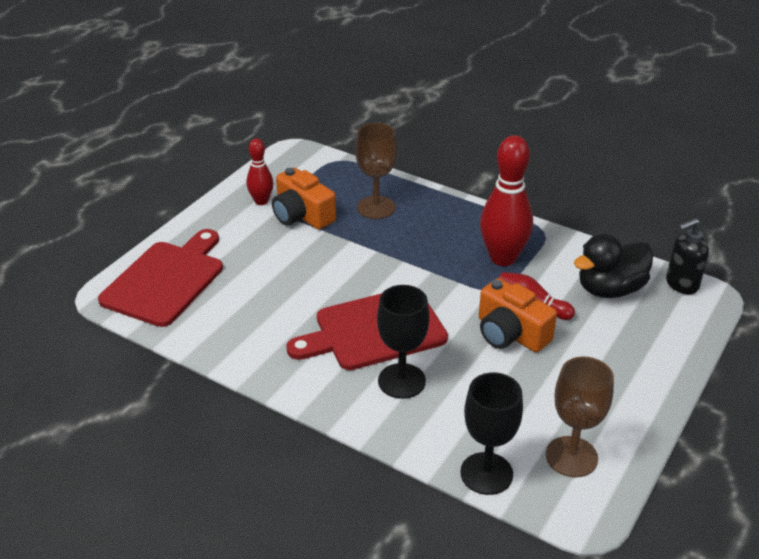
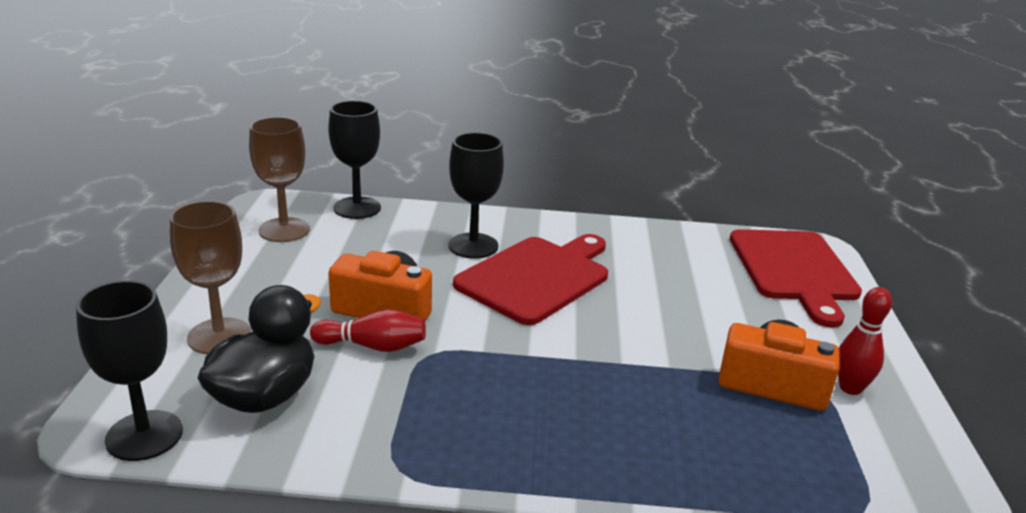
camera: 150 degrees right, 10 degrees down
(376, 207) = (692, 429): brown goblet -> brown goblet (219, 336)
(503, 258) = (443, 400): red bowling pin -> none
(681, 284) = (144, 435): black soap dispenser -> black goblet

